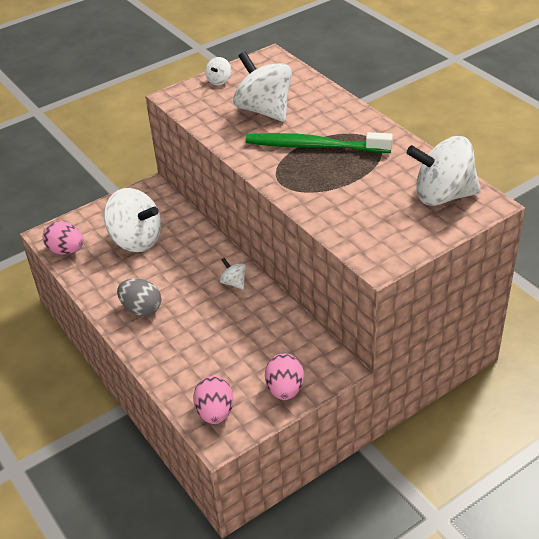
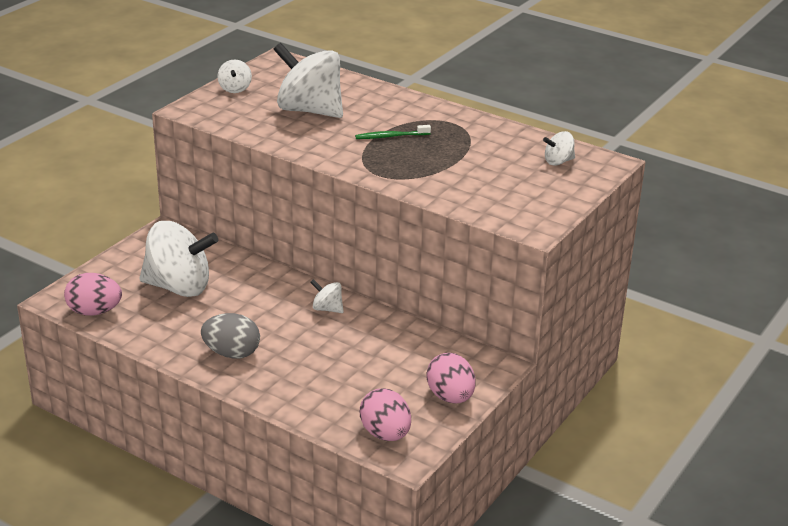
camera: 25 degrees left, 10 degrees down
(314, 146) = (391, 136): green toothbrush -> green toothbrush, size x0.44
(442, 195) = (558, 162): white spinning top -> white spinning top, size x0.44

